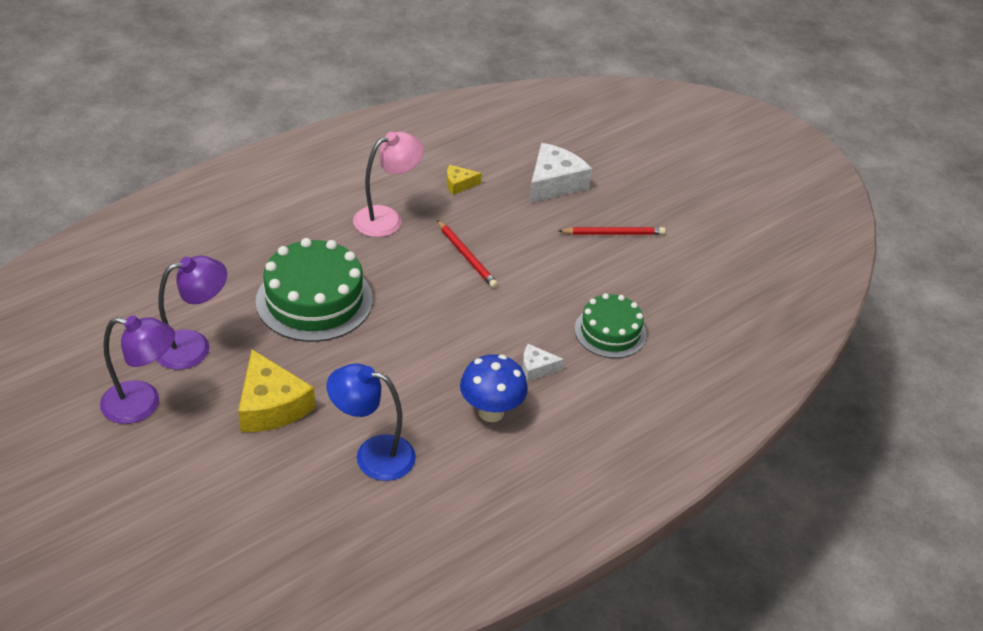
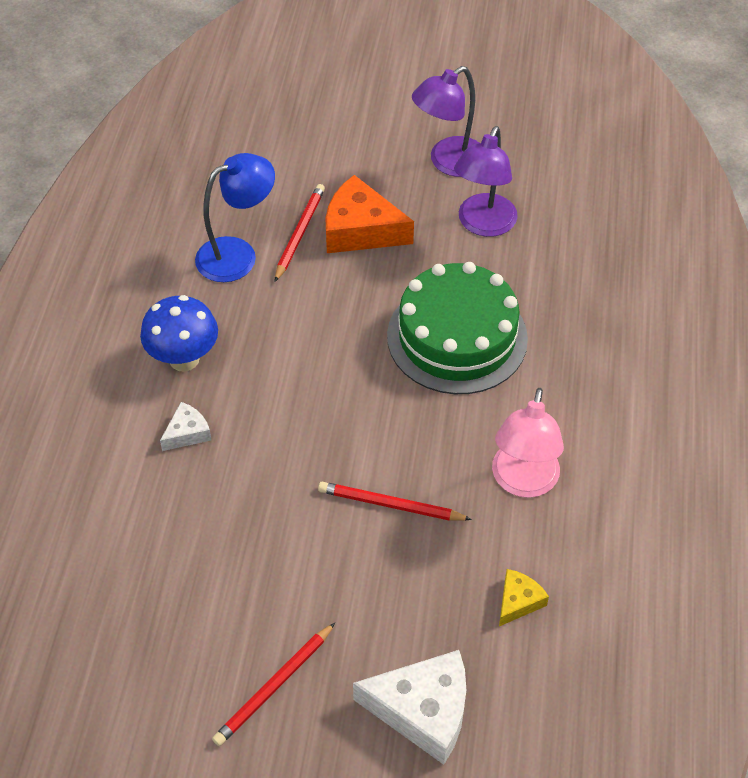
camera: 140 degrees right, 10 degrees up
(271, 405) = (361, 230): yellow cheese -> orange cheese
(313, 436) = (299, 233): none -> red pencil
(554, 183) = (423, 710): white cheese -> white cheese turned 75 degrees counterclockwise
(610, 332) = (154, 534): green cake -> none

